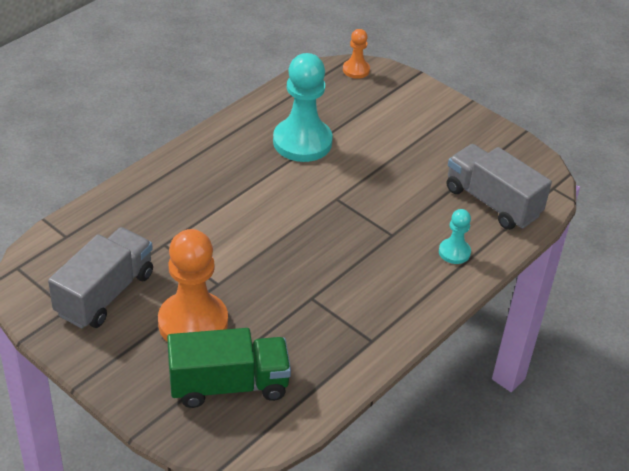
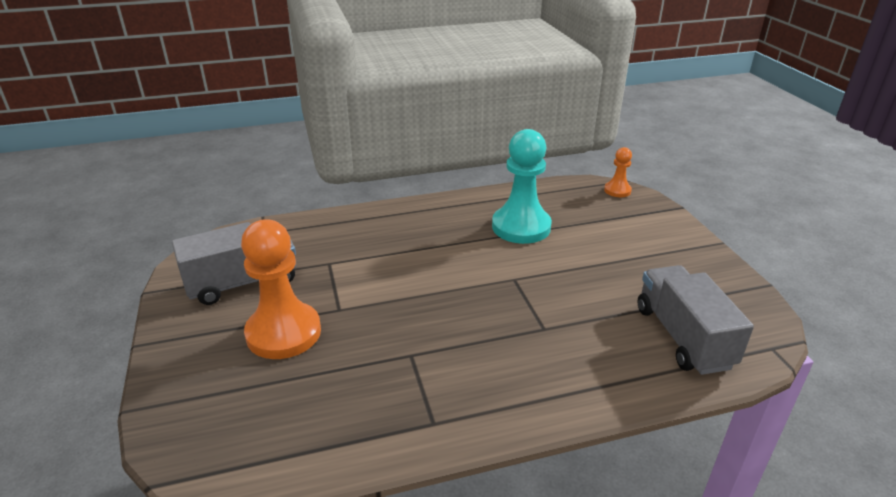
camera: 35 degrees right, 10 degrees down
(228, 385) = (253, 402): green truck -> none
(454, 252) = (601, 370): turquoise pawn -> none

